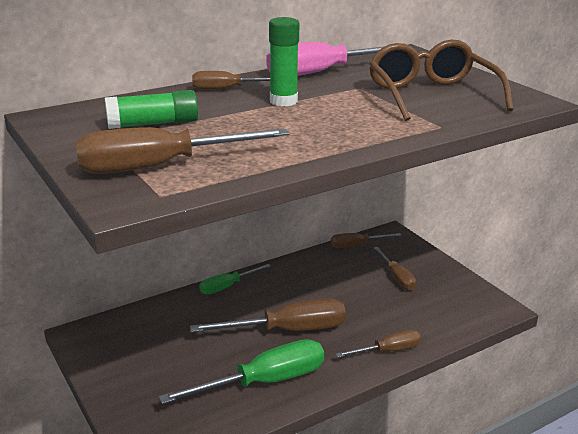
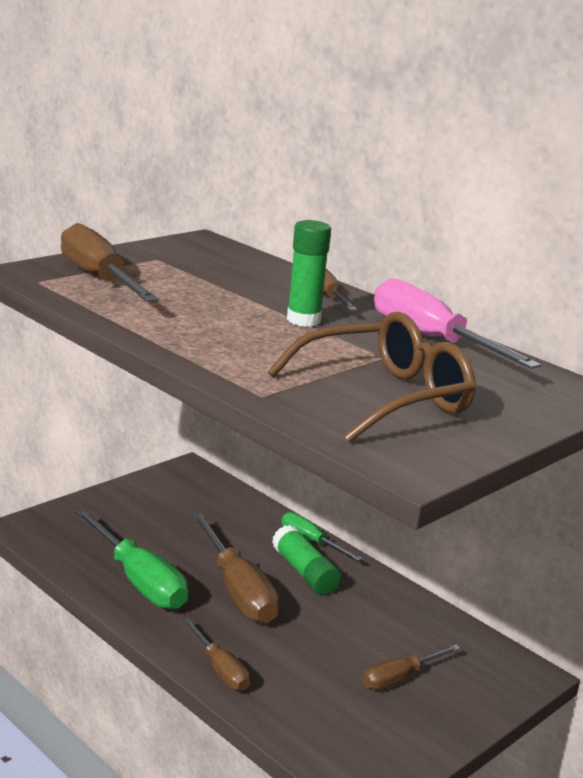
camera: 75 degrees right, 5 degrees down
(153, 124) = (203, 273): green glue stick -> green glue stick (304, 572)
(357, 245) = (470, 639): brown screwdriver -> none

